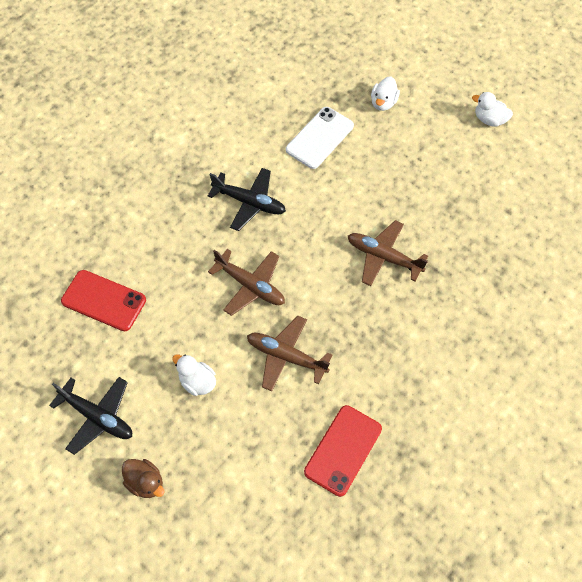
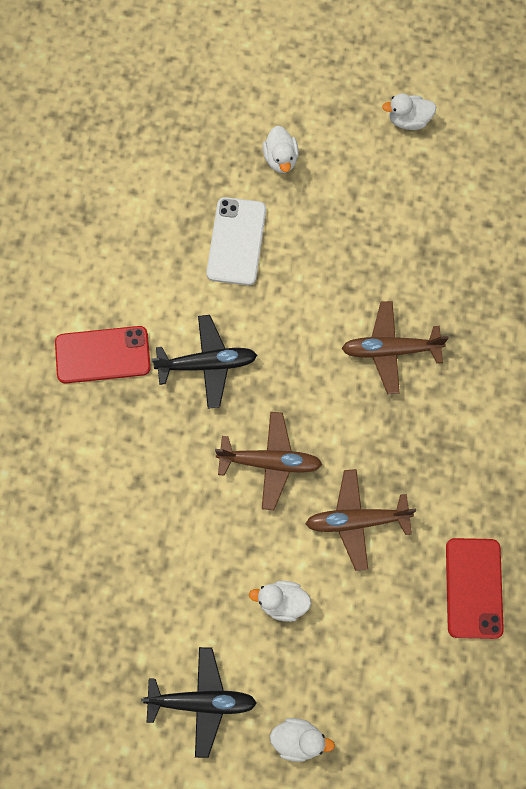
camera: 30 degrees left, 10 degrees up
(104, 300) = (121, 570): red phone -> red phone (102, 355)
(145, 482) = (298, 740): brown duck -> white duck

